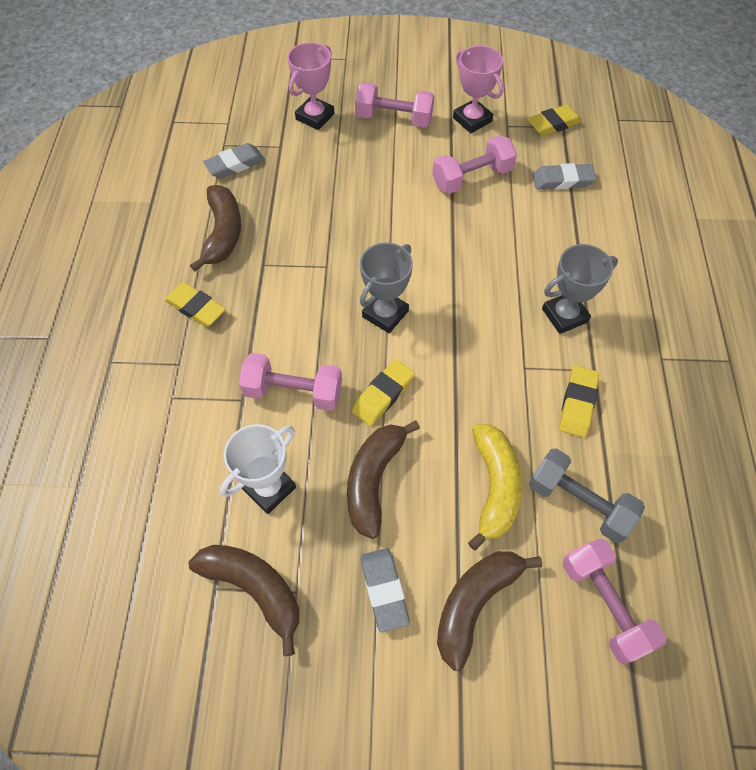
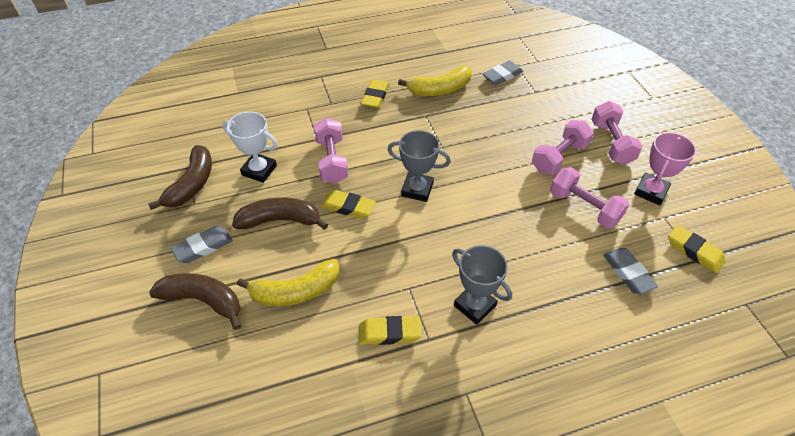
camera: 70 degrees right, 10 degrees down
(223, 233) = (440, 89): brown banana -> yellow banana
(235, 164) = (502, 76): grey eraser -> grey eraser turned 75 degrees counterclockwise
(315, 117) = (577, 100): pink trophy -> none
(579, 503) = (299, 351): grey dumbbell -> none
(604, 604) = (217, 386): pink dumbbell -> pink dumbbell (559, 157)

